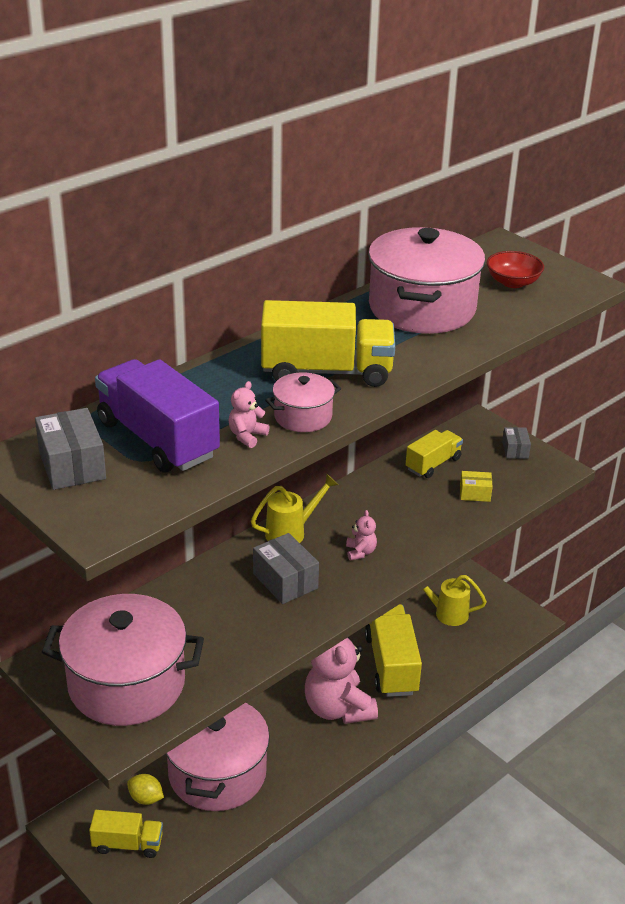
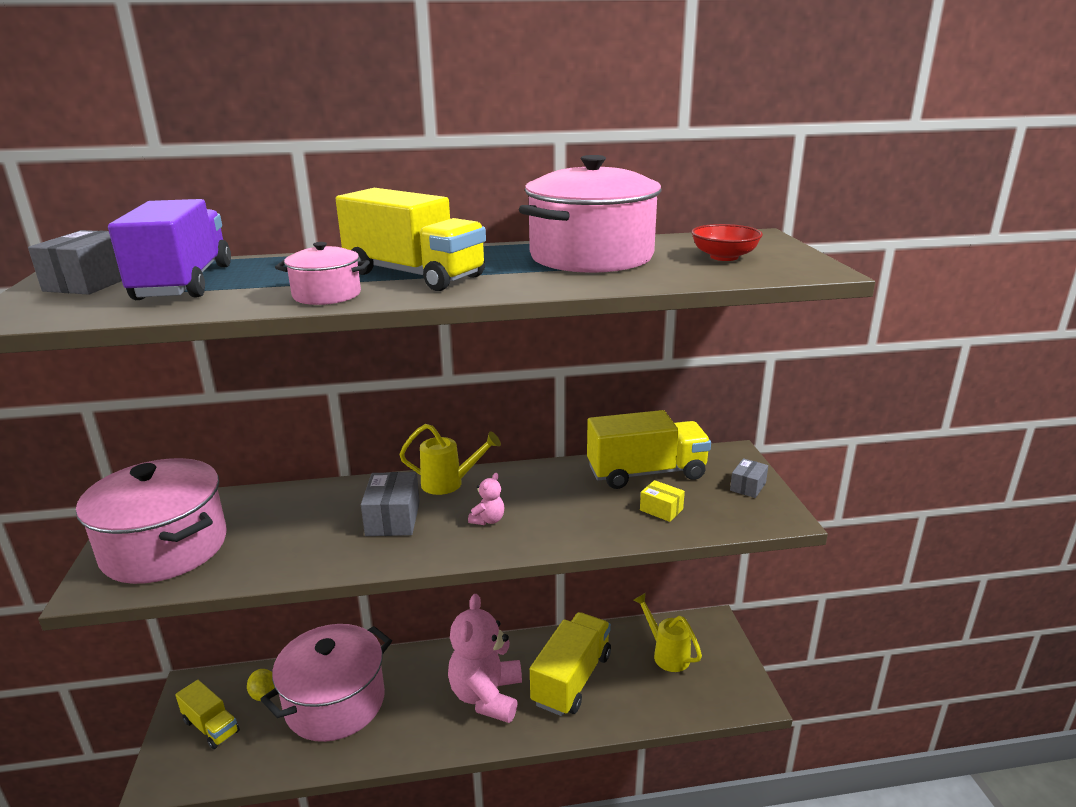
camera: 35 degrees right, 10 degrees down
(247, 436) = (252, 296): pink teddy bear -> none
(433, 464) = (646, 473): yellow truck -> yellow truck, size x1.69

